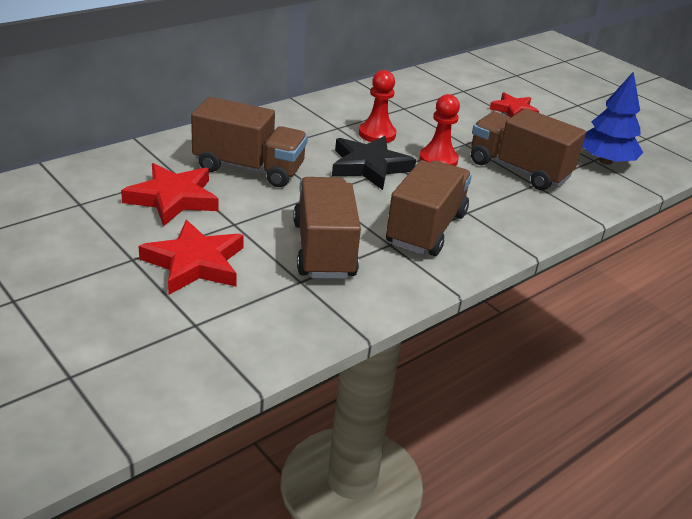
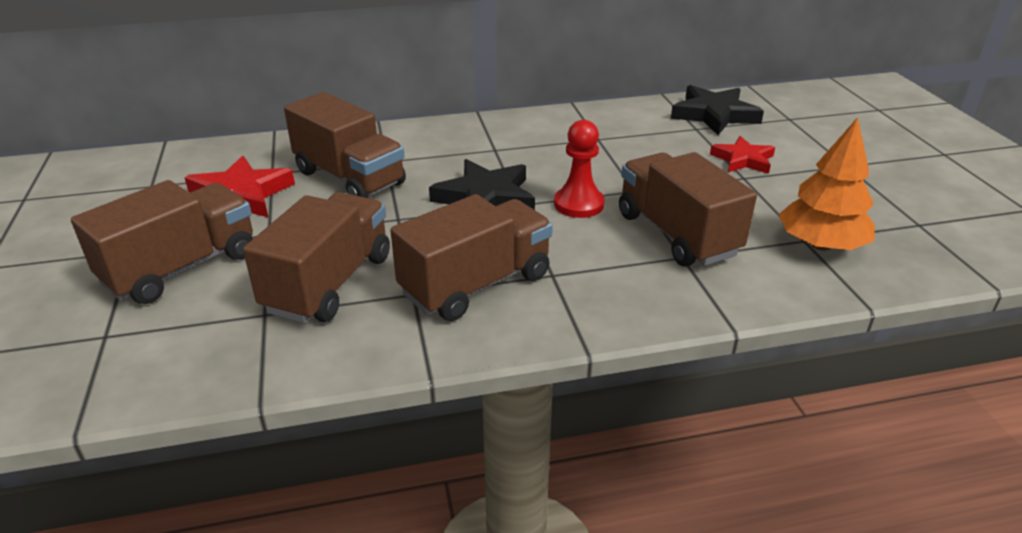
camera: 30 degrees right, 0 degrees up
(194, 263) = (181, 268): red star -> brown truck
(377, 134) = (533, 163): red pawn -> none
(466, 78) = (714, 115): none -> black star
(605, 161) = (821, 245): blue tree -> orange tree

